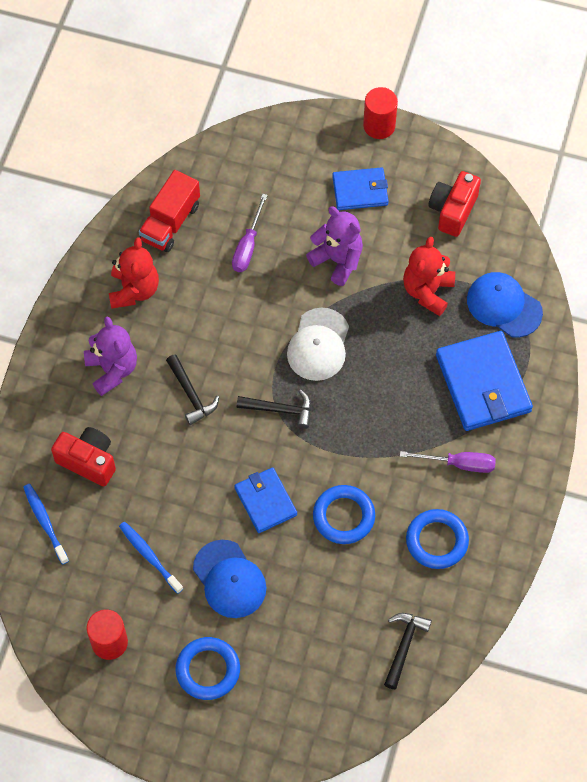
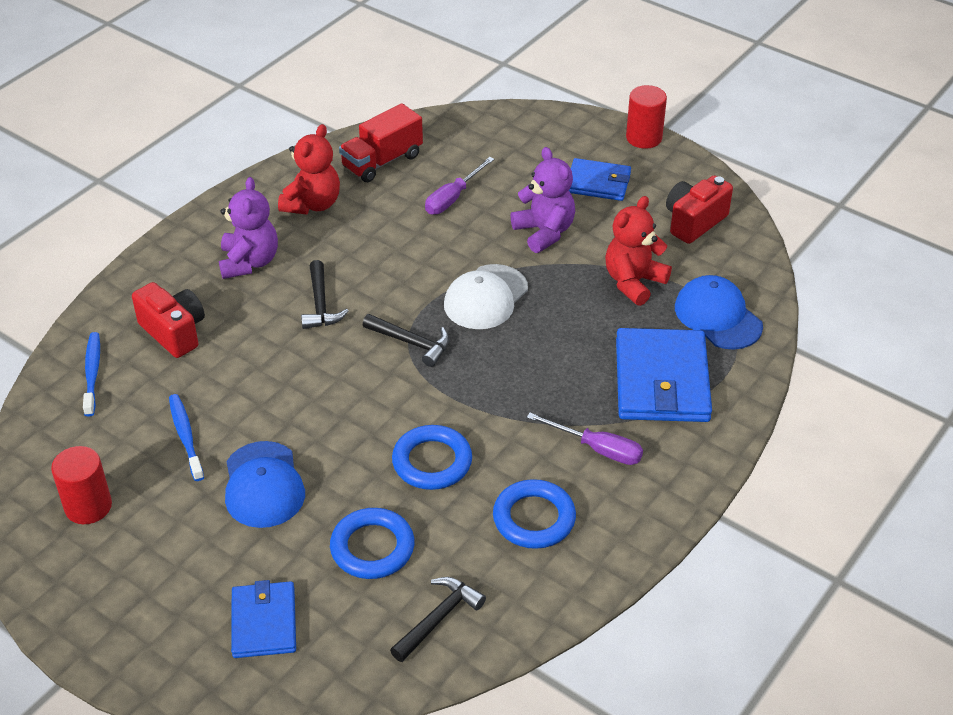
camera: 20 degrees right, 20 degrees down
(208, 670) = (184, 570): blue ring -> blue ring (372, 548)
(265, 501) = (348, 422): blue wallet -> blue wallet (264, 622)

